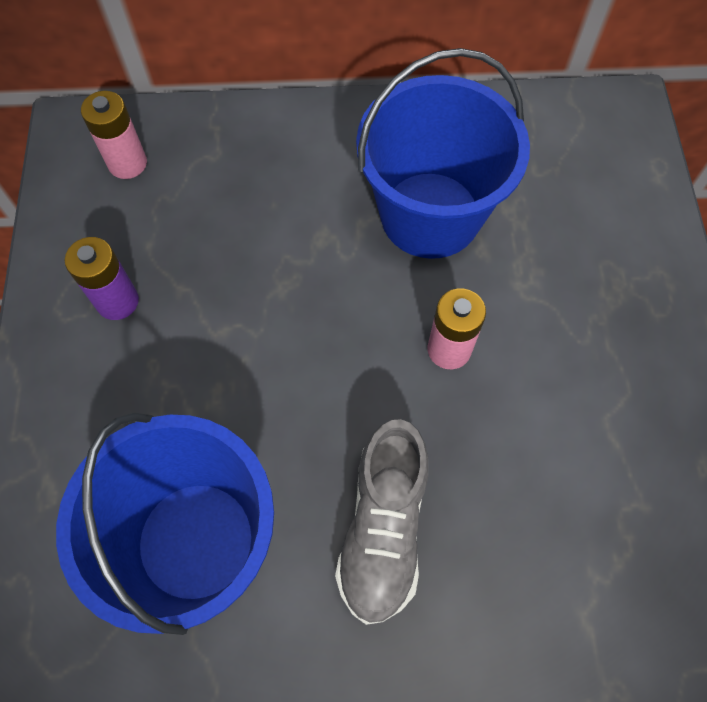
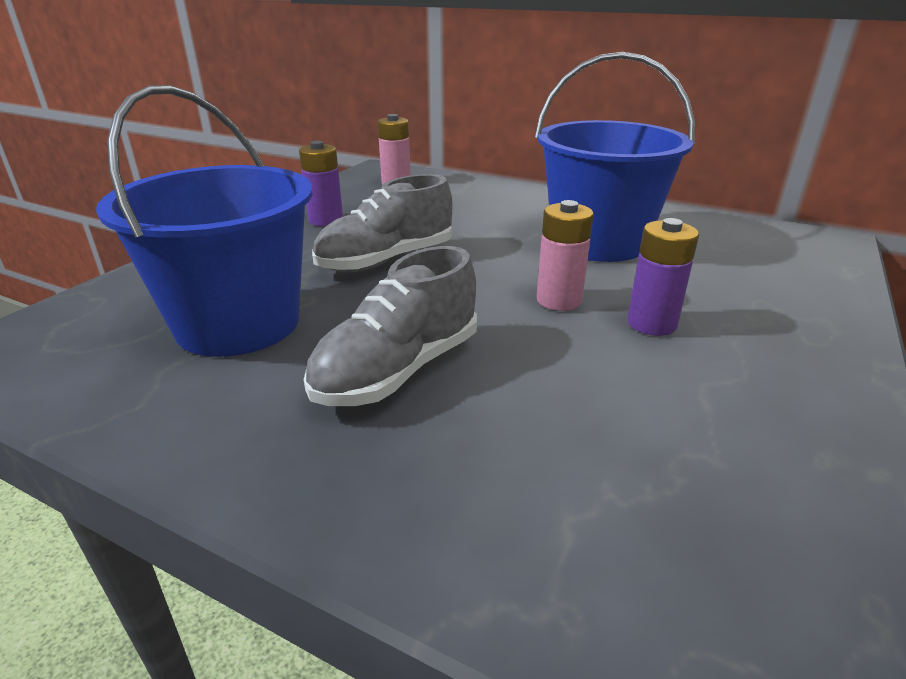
camera: 30 degrees right, 35 degrees down
(249, 356) = (386, 260): none -> grey shoe
(538, 349) = (651, 324): none -> purple battery

